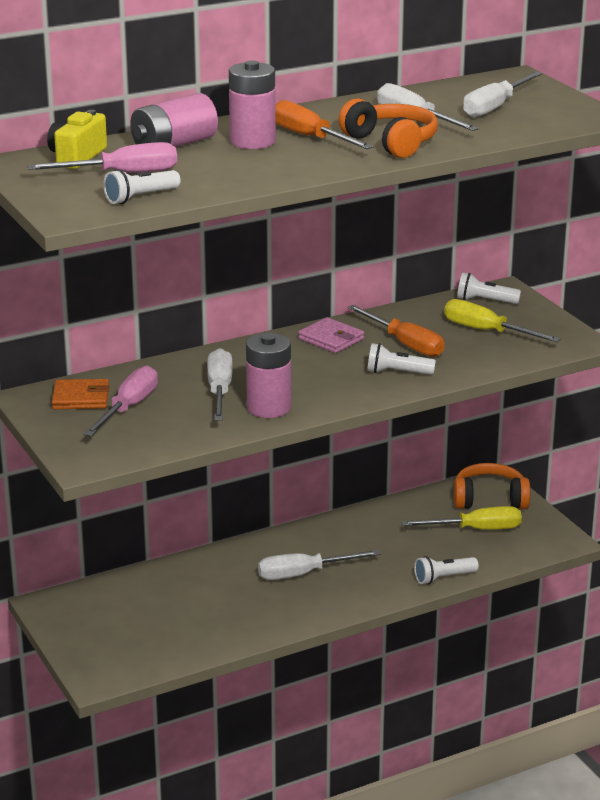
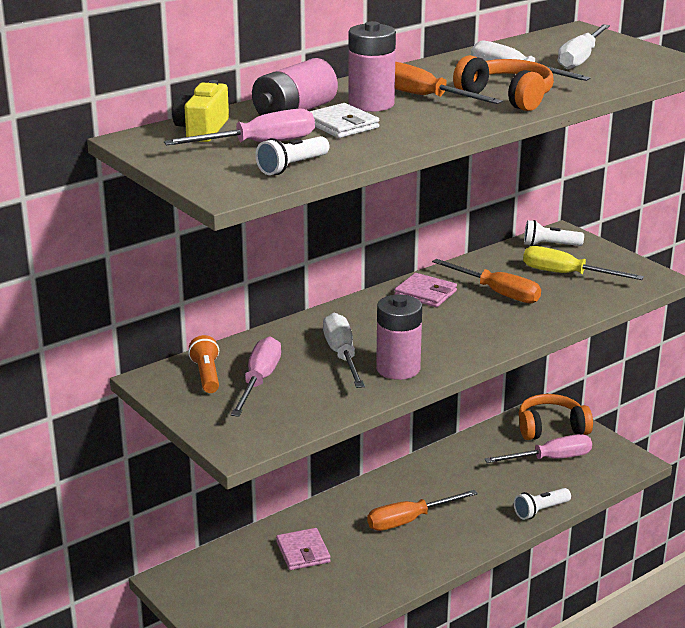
camera: 10 degrees left, 0 degrees up
(81, 398) = (207, 375): orange wallet -> orange flashlight
(185, 592) = (303, 552): none -> pink wallet
(211, 160) = (341, 125): none -> white wallet
(304, 574) = (409, 520): white screwdriver -> orange screwdriver
(397, 372) = (504, 322): white flashlight -> none
(476, 529) = (551, 459): yellow screwdriver -> pink screwdriver

